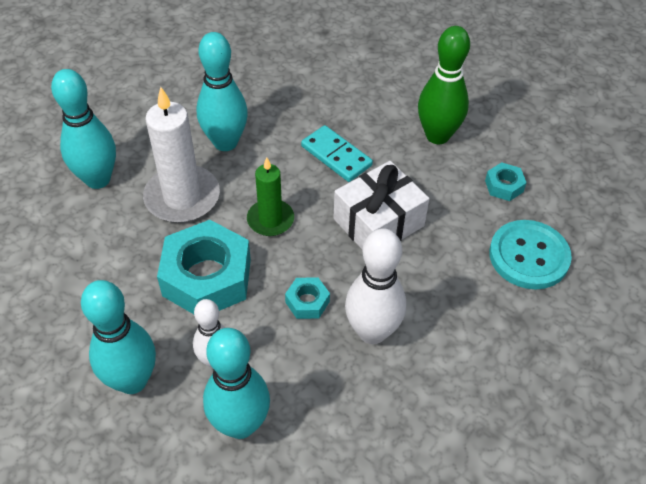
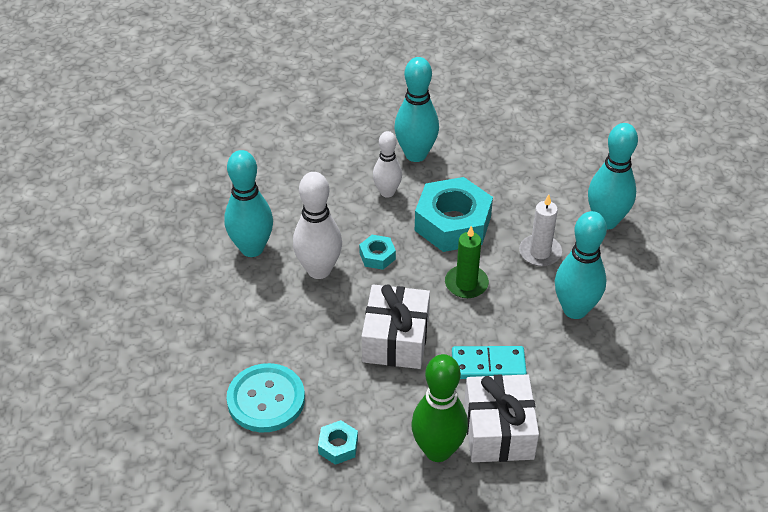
camera: 135 degrees right, 5 degrees down
(182, 197) = (540, 252): white candle -> white candle, size x0.61
(240, 424) = (335, 178): turquoise bowling pin -> turquoise bowling pin (252, 248)
(383, 118) = (498, 430): none -> white gift

